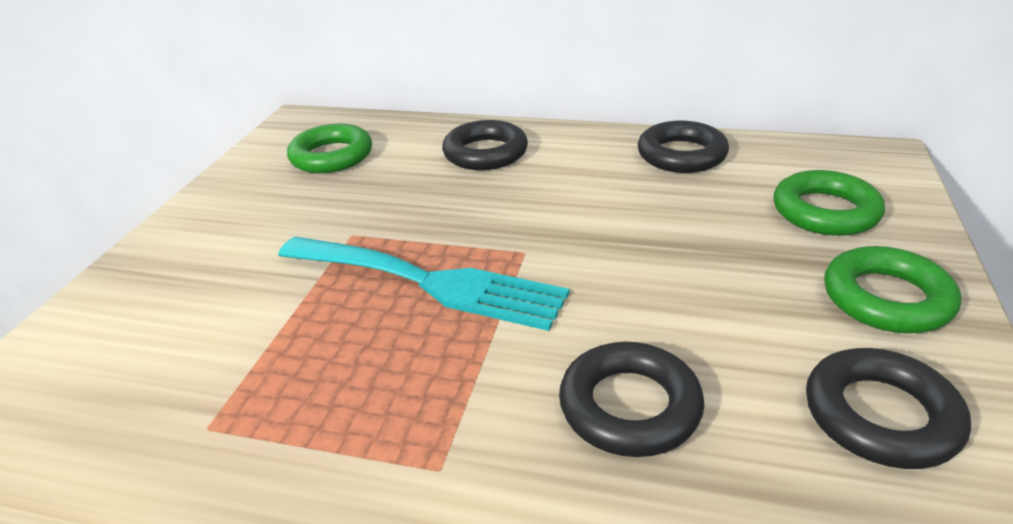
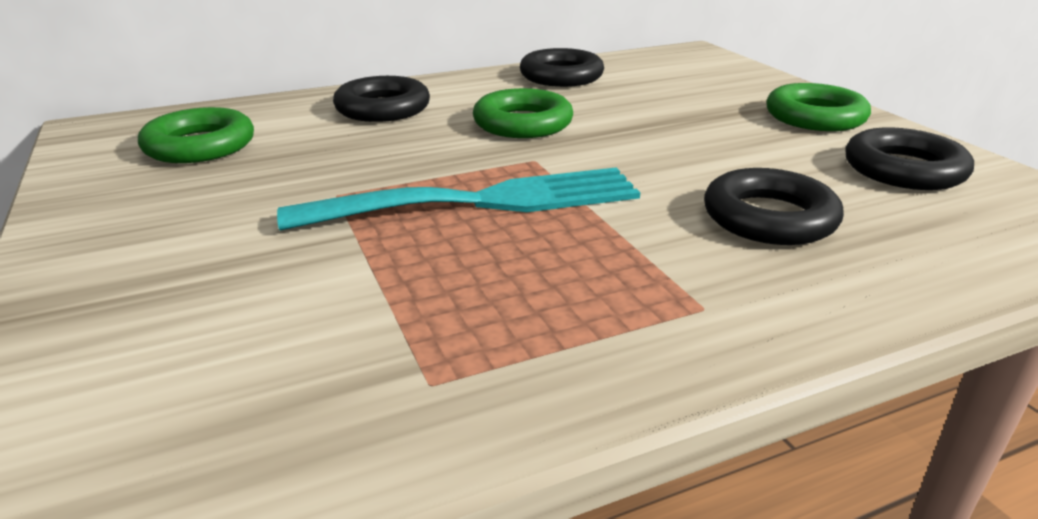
camera: 40 degrees left, 5 degrees down
(825, 211) = (710, 85): green ring -> green ring (522, 123)

